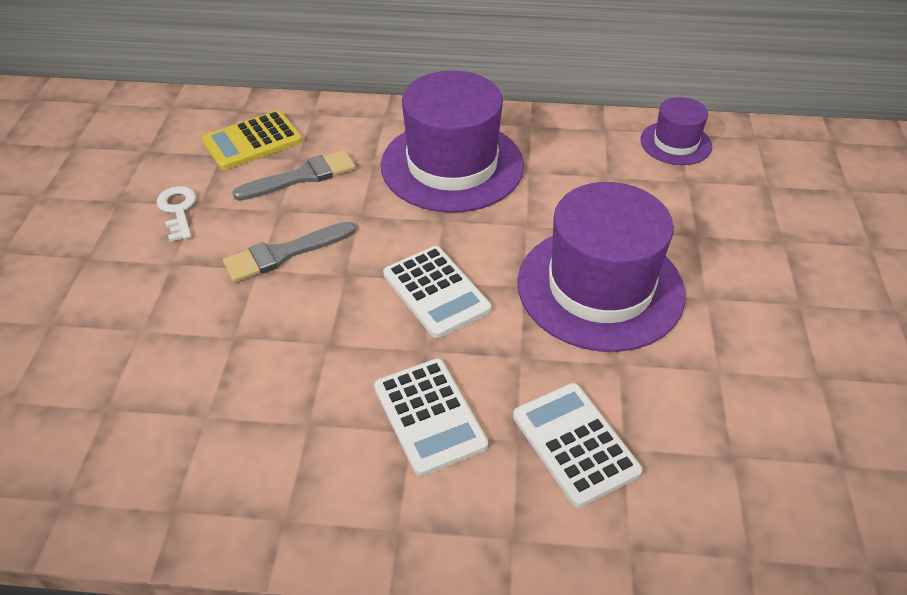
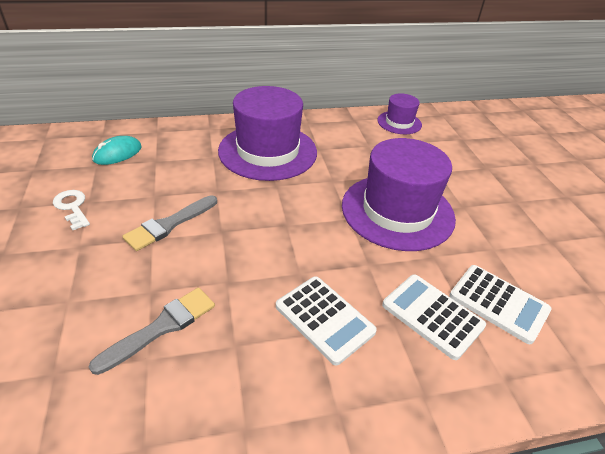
camera: 20 degrees left, 5 degrees down
(252, 141) = (117, 153): yellow calculator -> turquoise mouse
(301, 177) = (163, 172): grey brush -> grey brush (161, 327)
(436, 292) = (291, 232): white calculator -> white calculator (498, 303)

